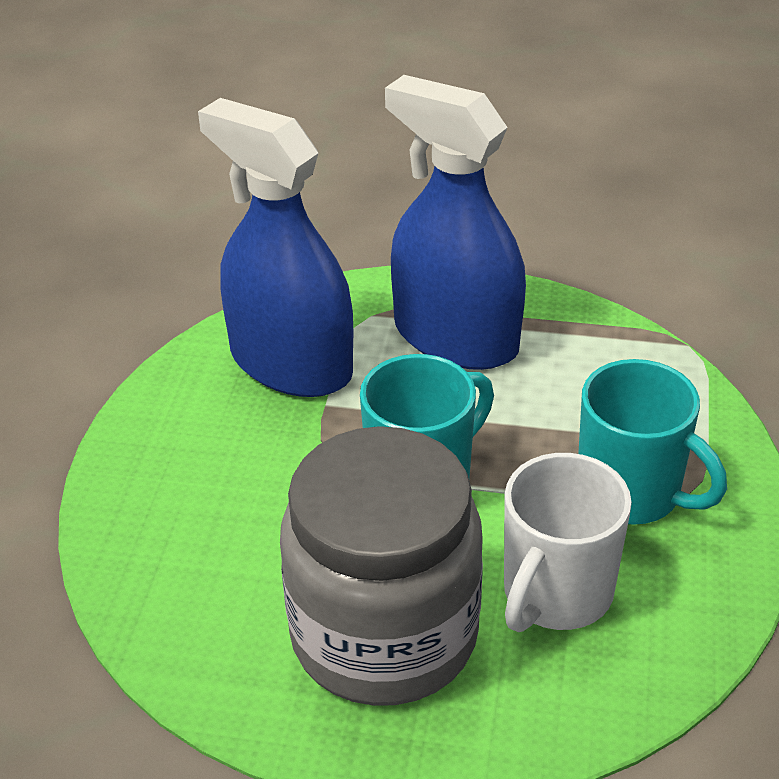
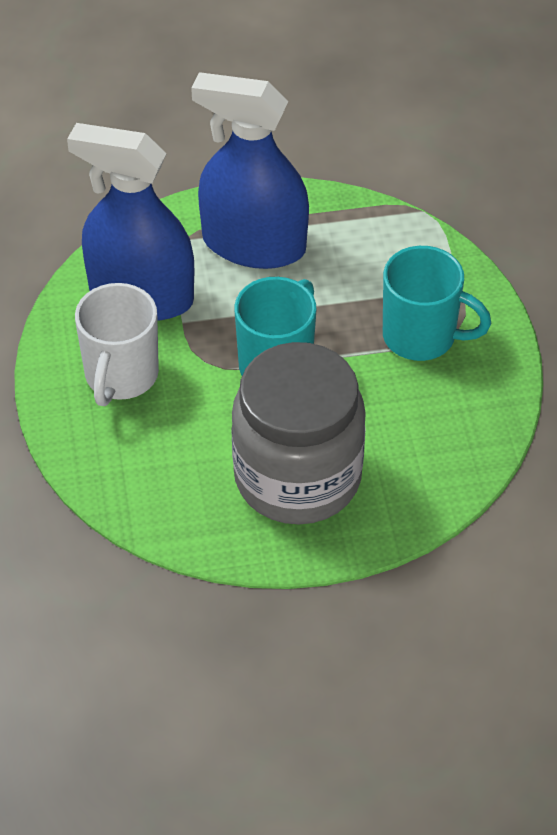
camera: 20 degrees left, 10 degrees up
(555, 594) = (397, 420): white mug -> white mug (120, 376)

